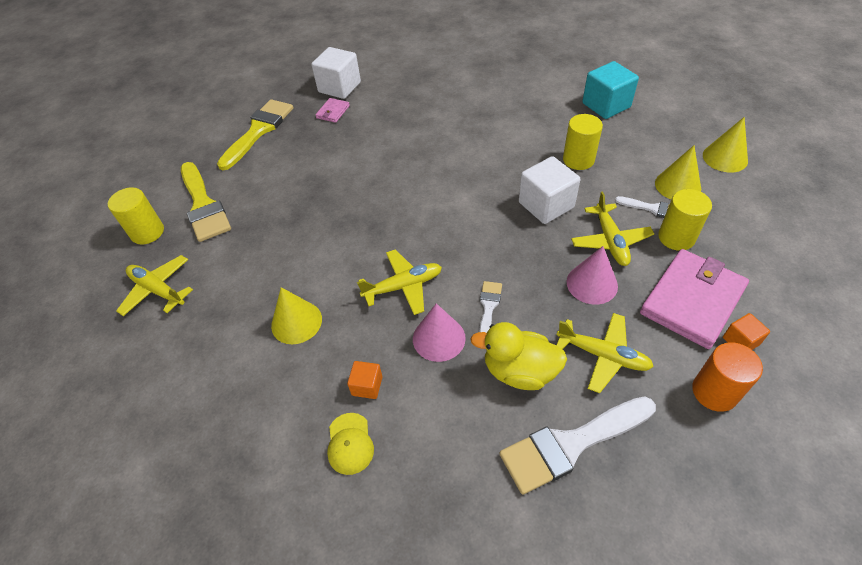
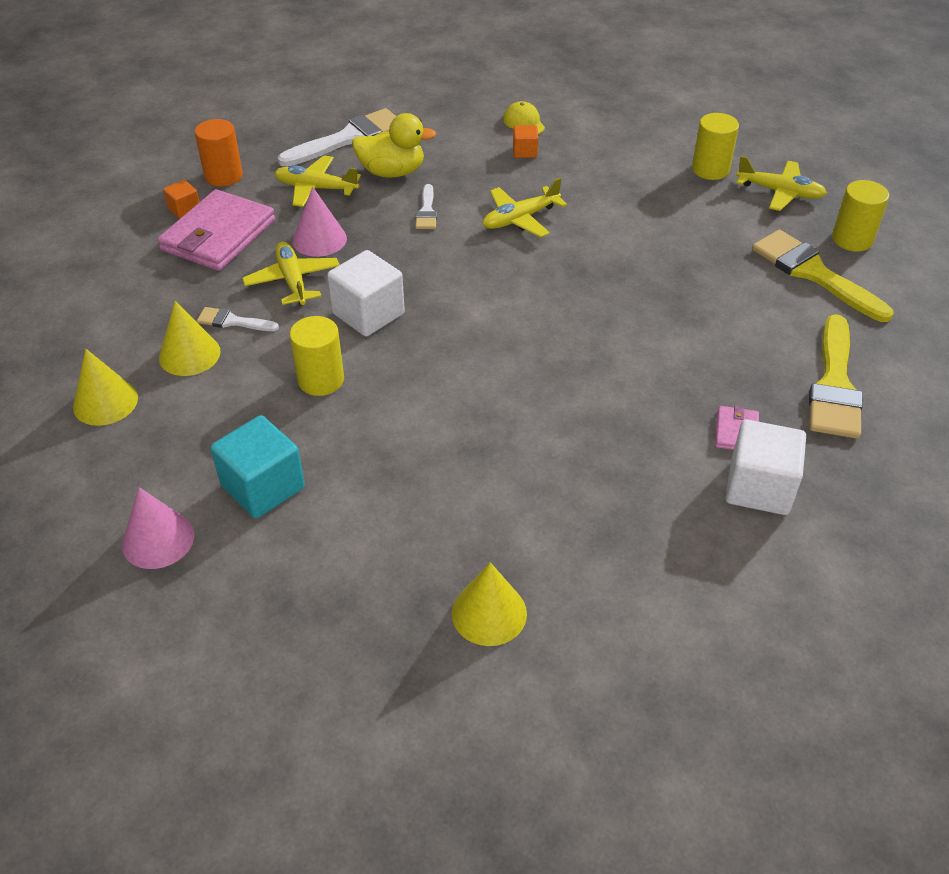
camera: 165 degrees right, 5 degrees down
(296, 322) = (615, 183): yellow cone -> yellow cone (489, 613)
(439, 338) = (471, 185): pink cone -> pink cone (158, 539)
(676, 237) = (214, 291): yellow cylinder -> yellow cylinder (710, 169)

